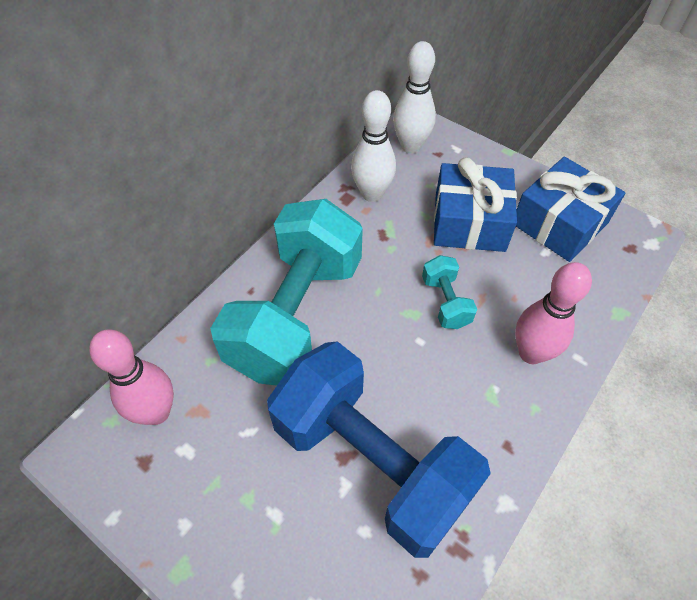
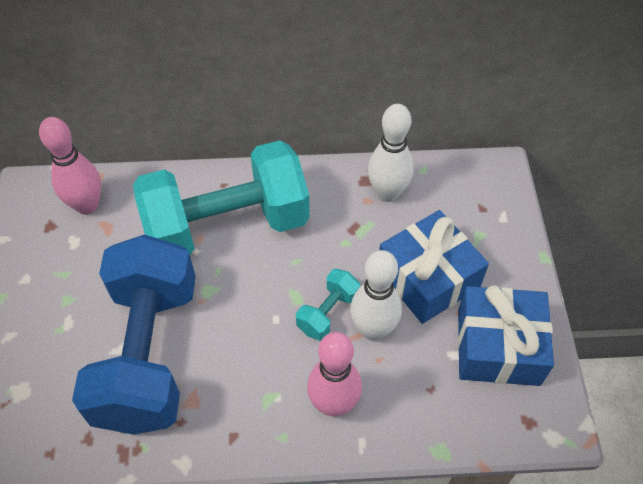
camera: 50 degrees right, 0 degrees up
(411, 146) = (468, 184): white bowling pin -> white bowling pin (373, 329)

